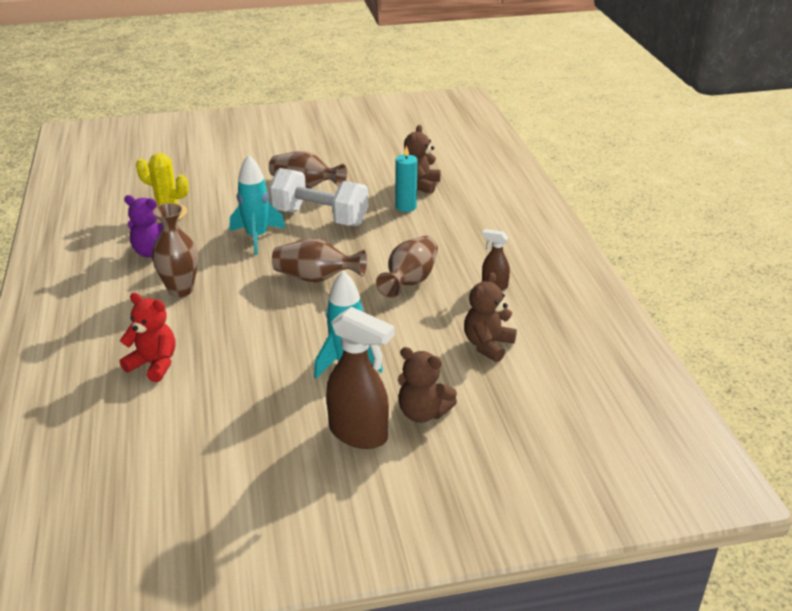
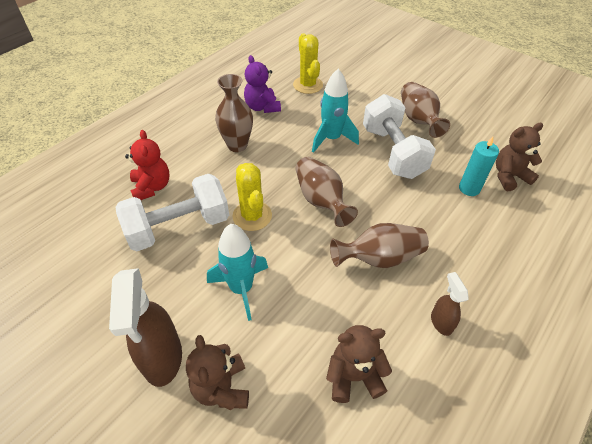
camera: 50 degrees right, 15 degrees up
(231, 368) = (178, 227): none -> white dumbbell
(279, 321) = (252, 216): none -> yellow cactus

